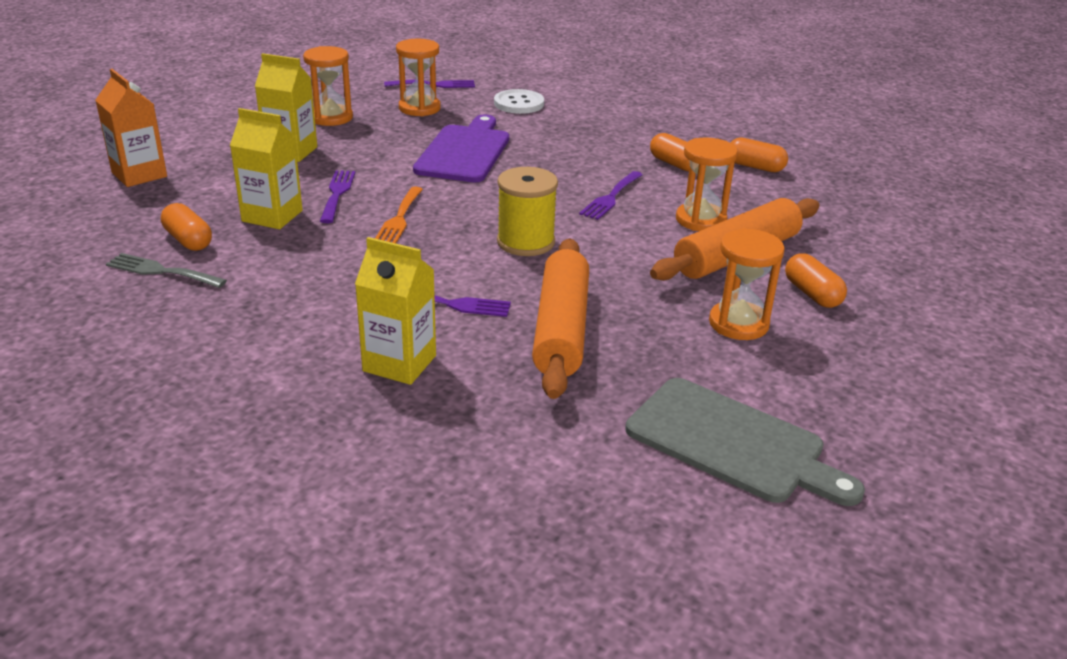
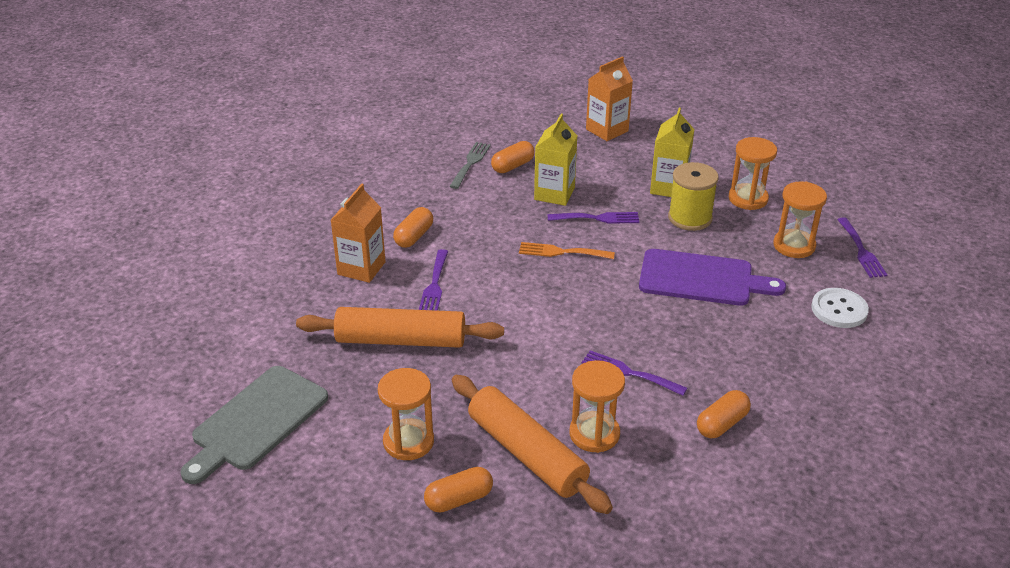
camera: 90 degrees right, 5 degrees up
(399, 363) = (361, 268): yellow carton -> orange carton
(526, 242) = (532, 320): yellow spool -> yellow spool (690, 218)
(755, 167) = (737, 492): orange capsule -> orange capsule (414, 236)

